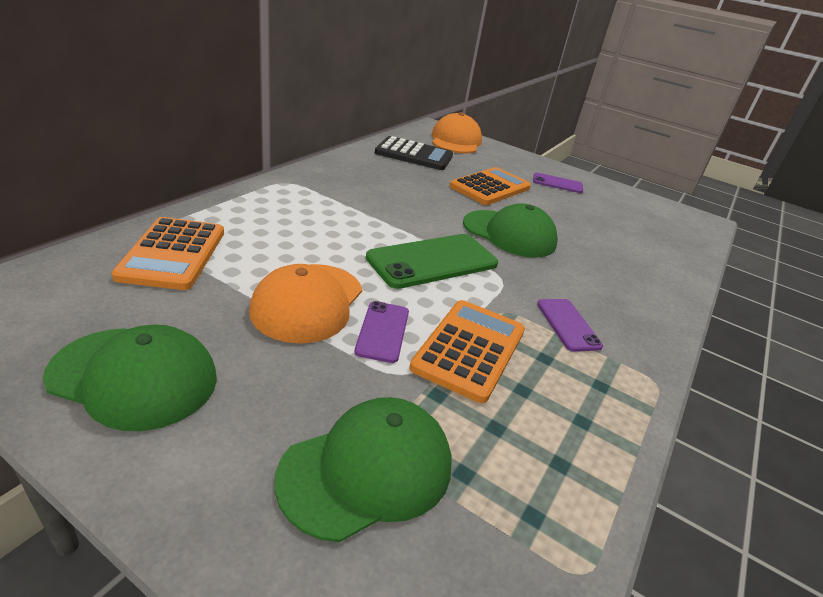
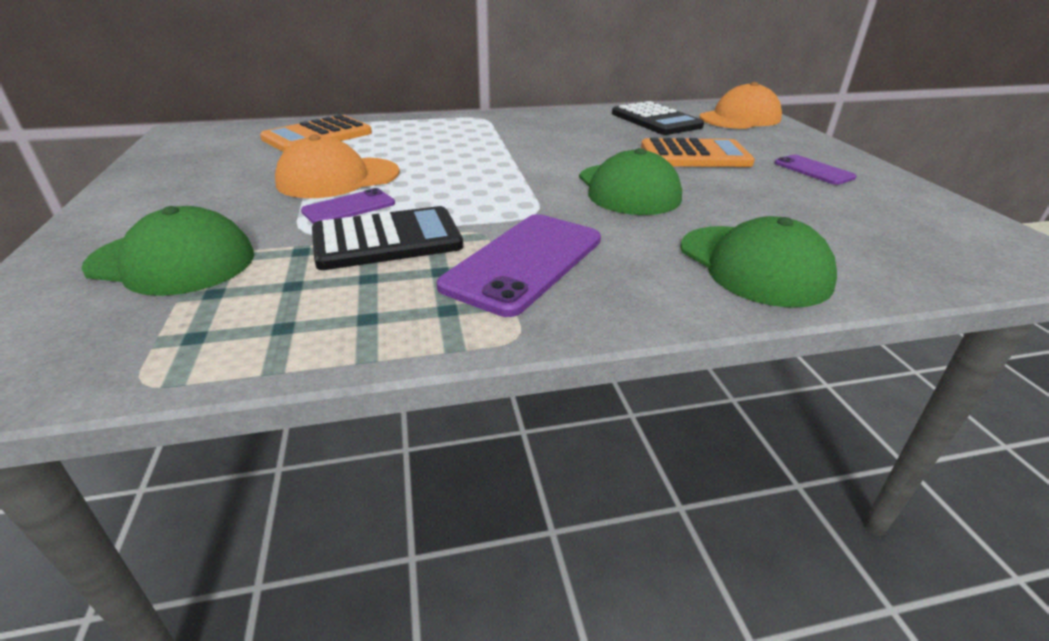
camera: 50 degrees right, 0 degrees up
(134, 377) = (178, 178): green cap -> green cap (753, 265)
(432, 261) = (492, 185): green phone -> none
(469, 349) = (387, 240): orange calculator -> black calculator
(568, 325) = (524, 262): purple phone -> purple phone, size x1.81

